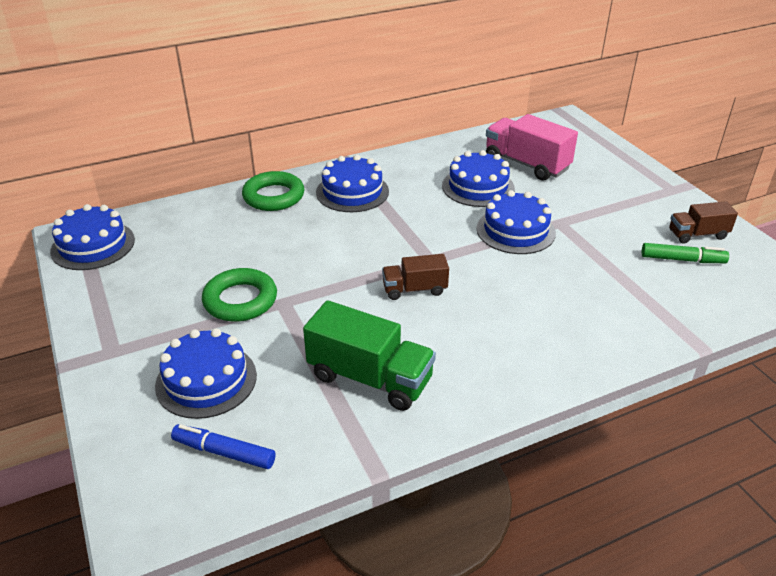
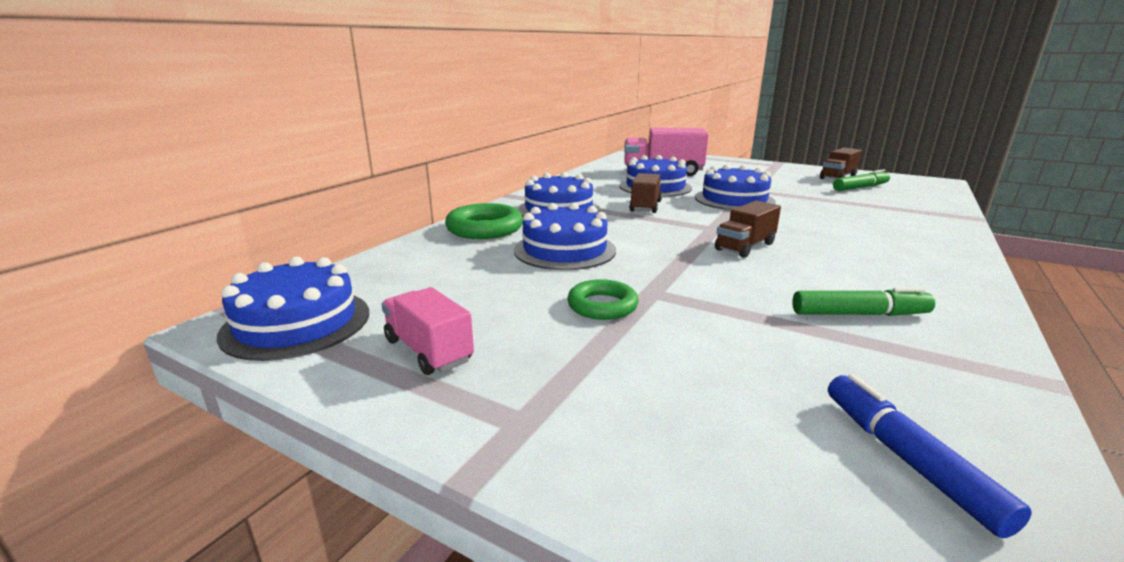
camera: 35 degrees left, 15 degrees down
(124, 292) = (428, 350): none -> pink truck
(206, 380) = (716, 391): blue cake -> blue cake (565, 250)
(224, 452) = (907, 459): blue marker -> blue marker turned 90 degrees clockwise
(240, 300) = (602, 306): green ring -> green ring, size x0.65
(370, 378) = (859, 314): green truck -> green marker
(424, 212) = (645, 206): none -> brown truck

